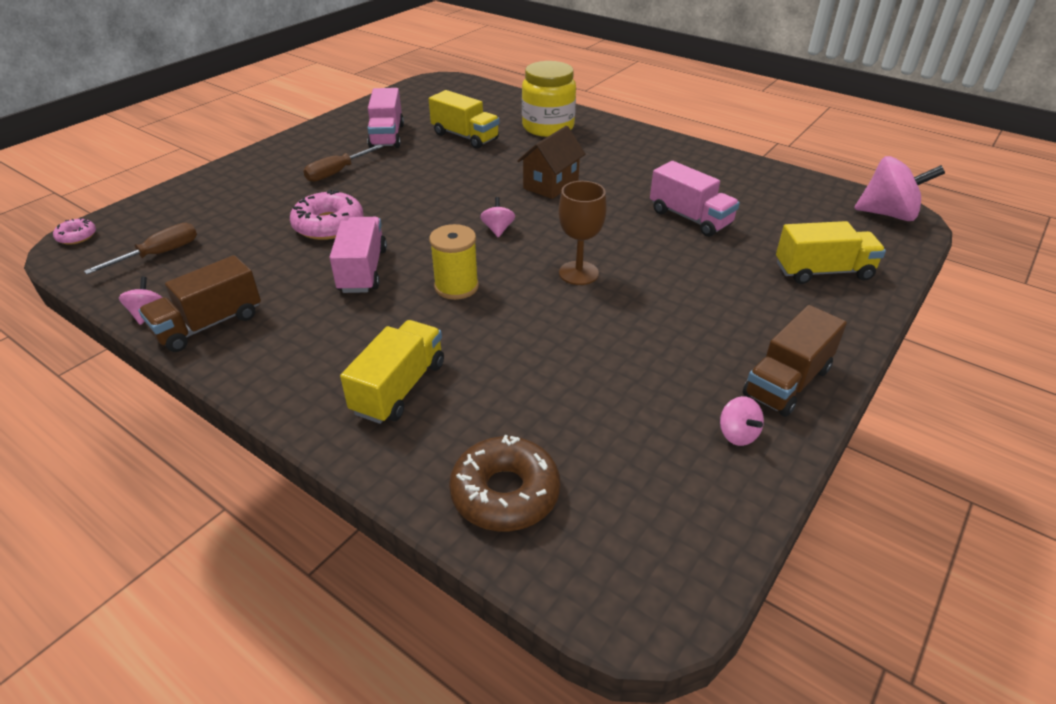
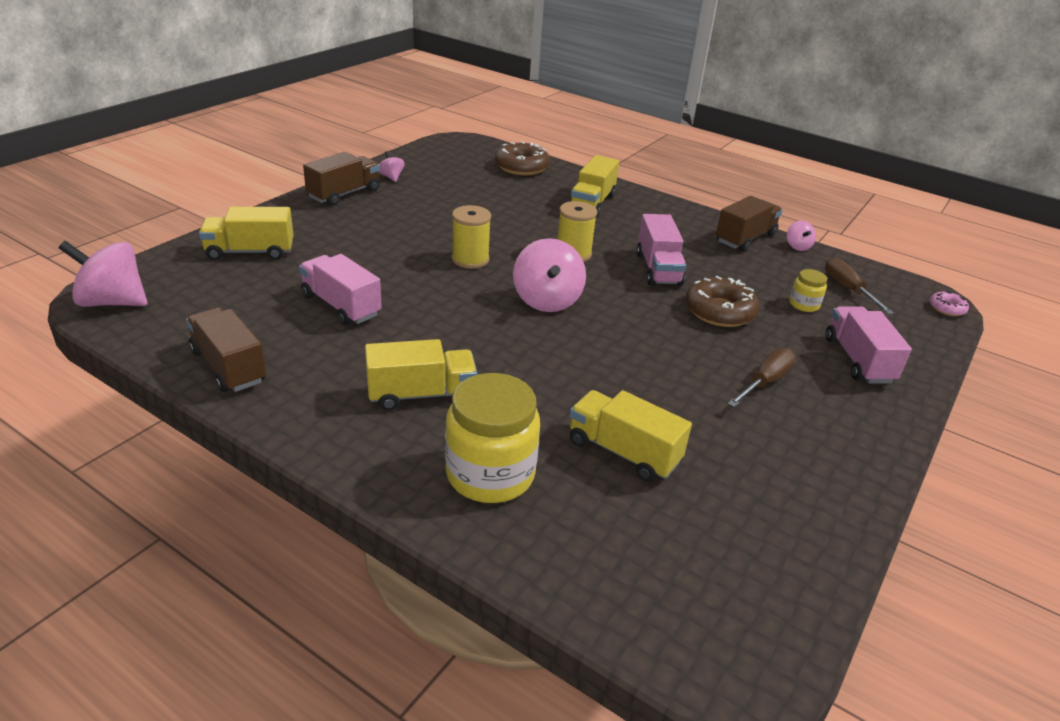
camera: 175 degrees right, 5 degrees down
(159, 254) = (848, 289): brown screwdriver -> brown screwdriver turned 120 degrees clockwise
(232, 235) = (804, 305): none -> yellow jar
(329, 225) = (719, 311): pink donut -> brown donut
(387, 136) = (746, 456): pink truck -> pink truck (858, 360)
(498, 229) = (547, 300): pink spinning top -> pink spinning top, size x2.05
(551, 184) = (490, 354): brown house -> none
(578, 273) = (470, 259): brown goblet -> yellow spool
(598, 160) = (421, 394): none -> yellow truck
(743, 172) = (229, 366): none -> brown truck

